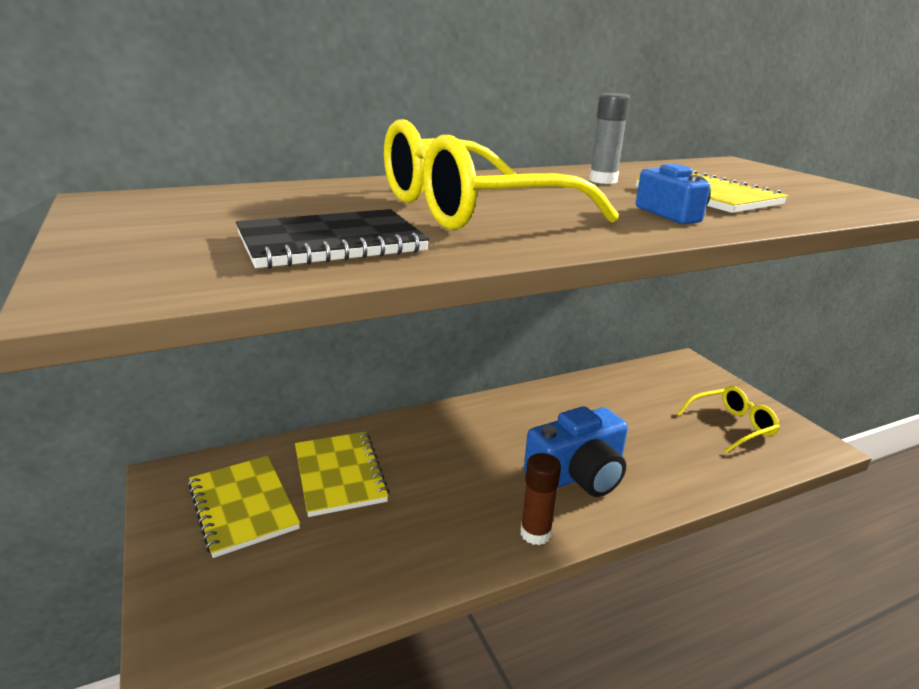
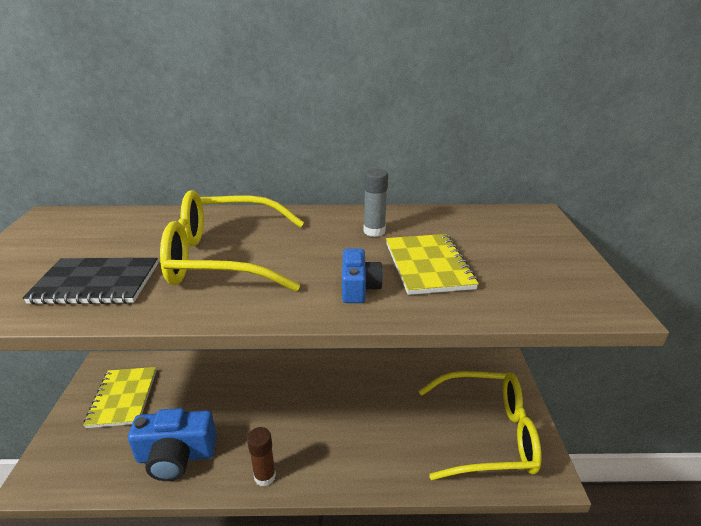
camera: 25 degrees right, 5 degrees up
(339, 475) = (187, 392): yellow notebook -> none
(578, 475) = (330, 440): blue camera -> blue camera (176, 456)
(731, 426) = (487, 434): yellow glasses -> yellow glasses, size x1.84

